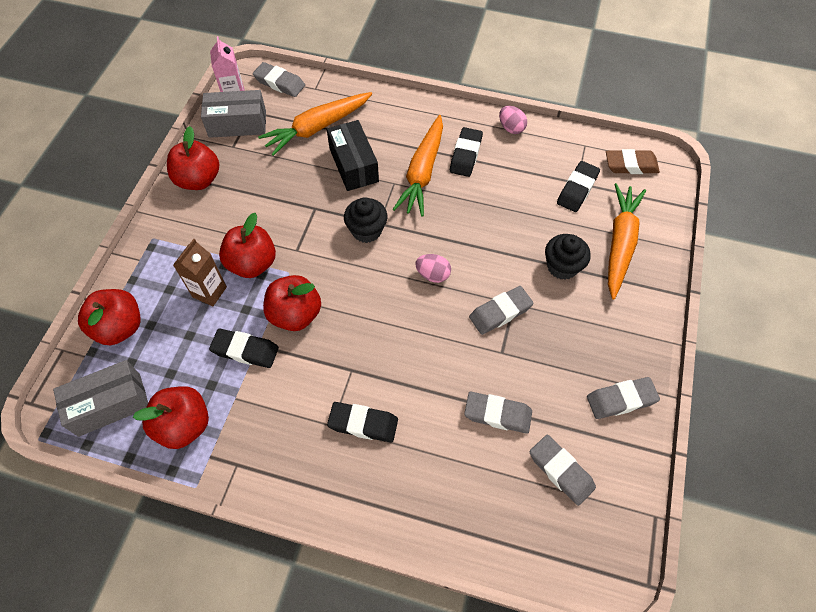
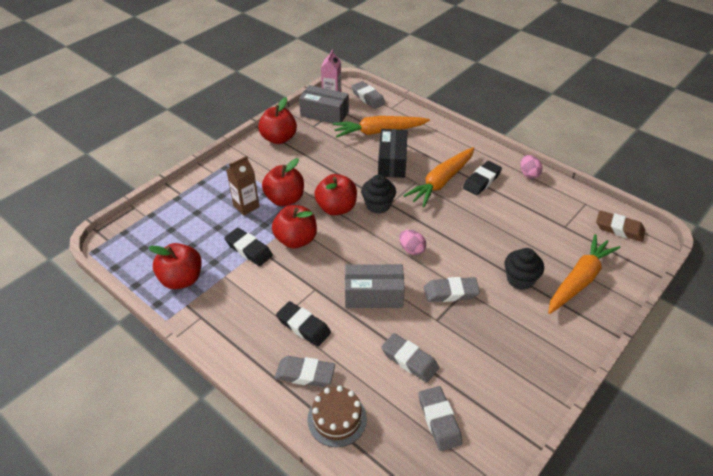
camera: 25 degrees right, 15 degrees down
(109, 404) = (143, 249): grey box -> grey box (373, 295)
(120, 327) = (176, 207): red apple -> red apple (336, 208)
(457, 519) = (337, 419): none -> brown cake
(577, 189) = (562, 231): black eraser -> none
(621, 400) = (519, 390): grey eraser -> grey eraser (305, 374)

